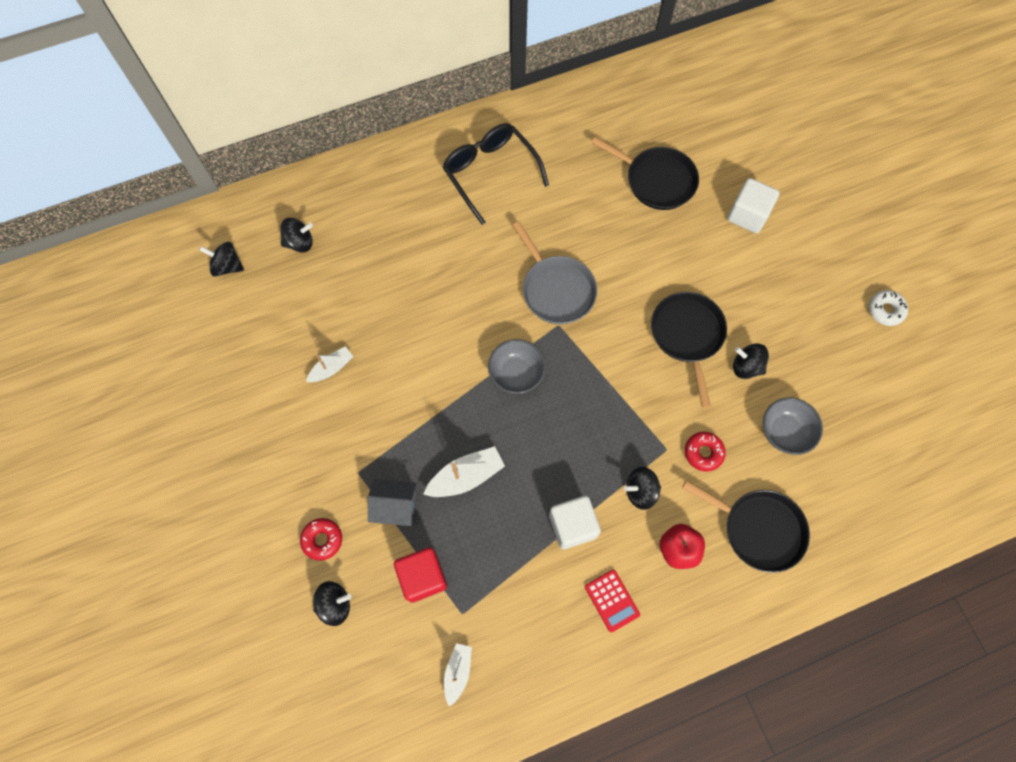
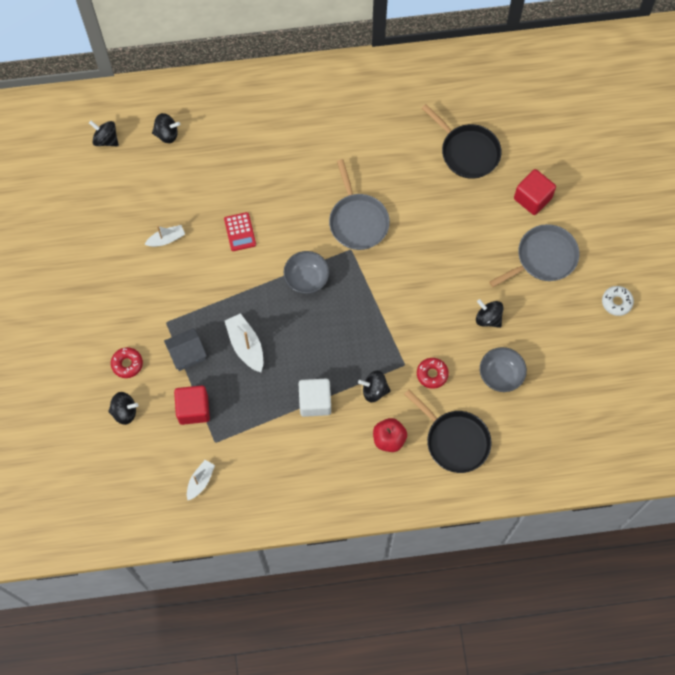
camera: 15 degrees right, 0 degrees up
(395, 506) = (187, 354): grey house -> grey house turned 45 degrees counterclockwise
(466, 476) = (246, 346): white boat -> white boat turned 105 degrees counterclockwise
(490, 173) = (333, 113): black glasses -> none
(612, 600) = (327, 462): red calculator -> red calculator (240, 232)
(687, 335) = (450, 282): black pan -> none
(748, 215) = (532, 198): white cube -> red cube
(784, 279) = (543, 258): none -> grey pan

